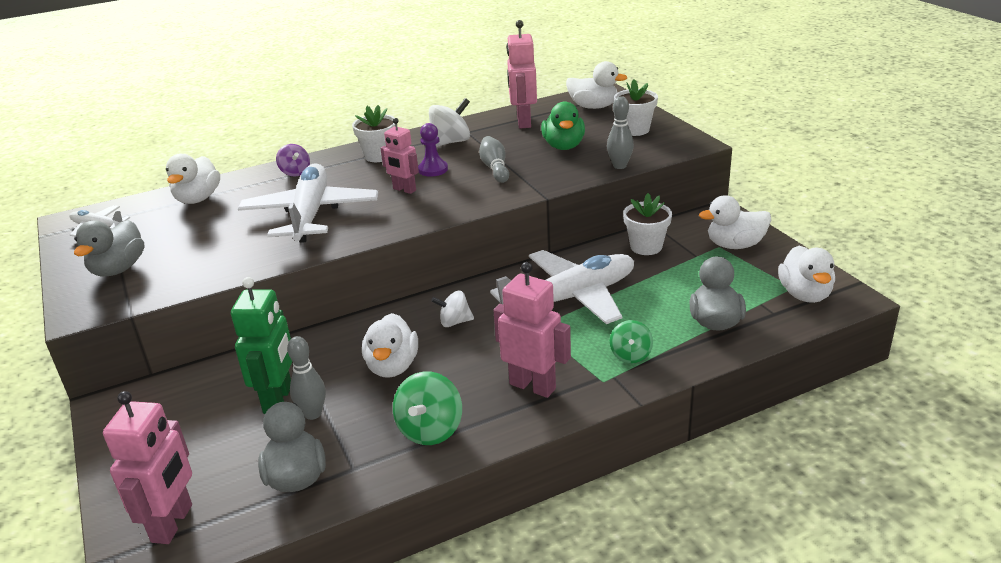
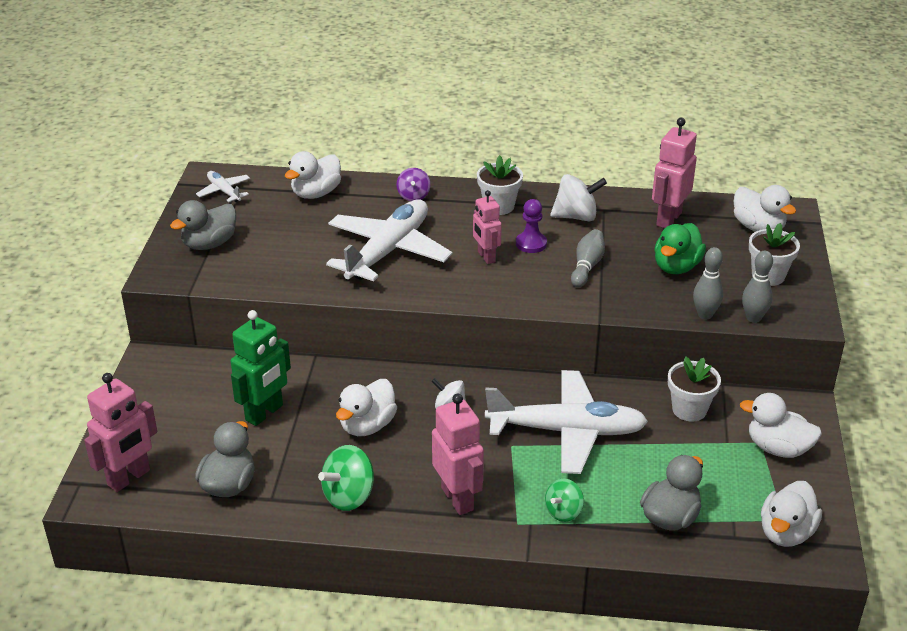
camera: 30 degrees right, 5 degrees up
(313, 414) = (278, 438): grey bowling pin -> grey bowling pin (753, 318)

